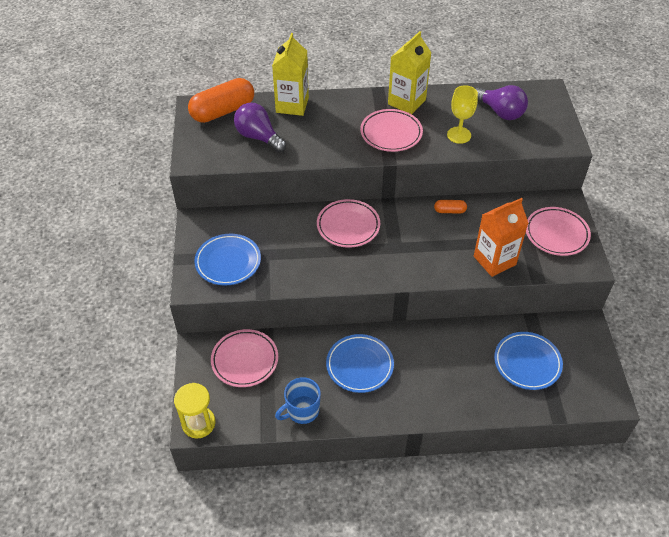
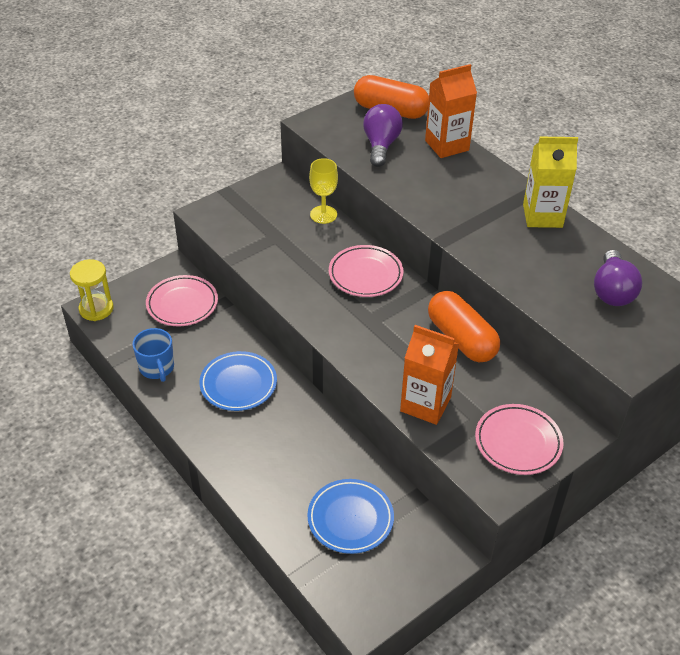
camera: 55 degrees right, 5 degrees down
(228, 262) = (248, 220): blue plate -> none
(292, 105) = (447, 145): yellow carton -> orange carton
(302, 411) = (157, 368): blue mug -> blue mug turned 135 degrees counterclockwise
(391, 133) = (482, 225): pink plate -> none
(449, 211) = (461, 339): orange capsule -> orange capsule, size x2.21
(459, 135) = (536, 274): yellow goblet -> yellow goblet (323, 214)

